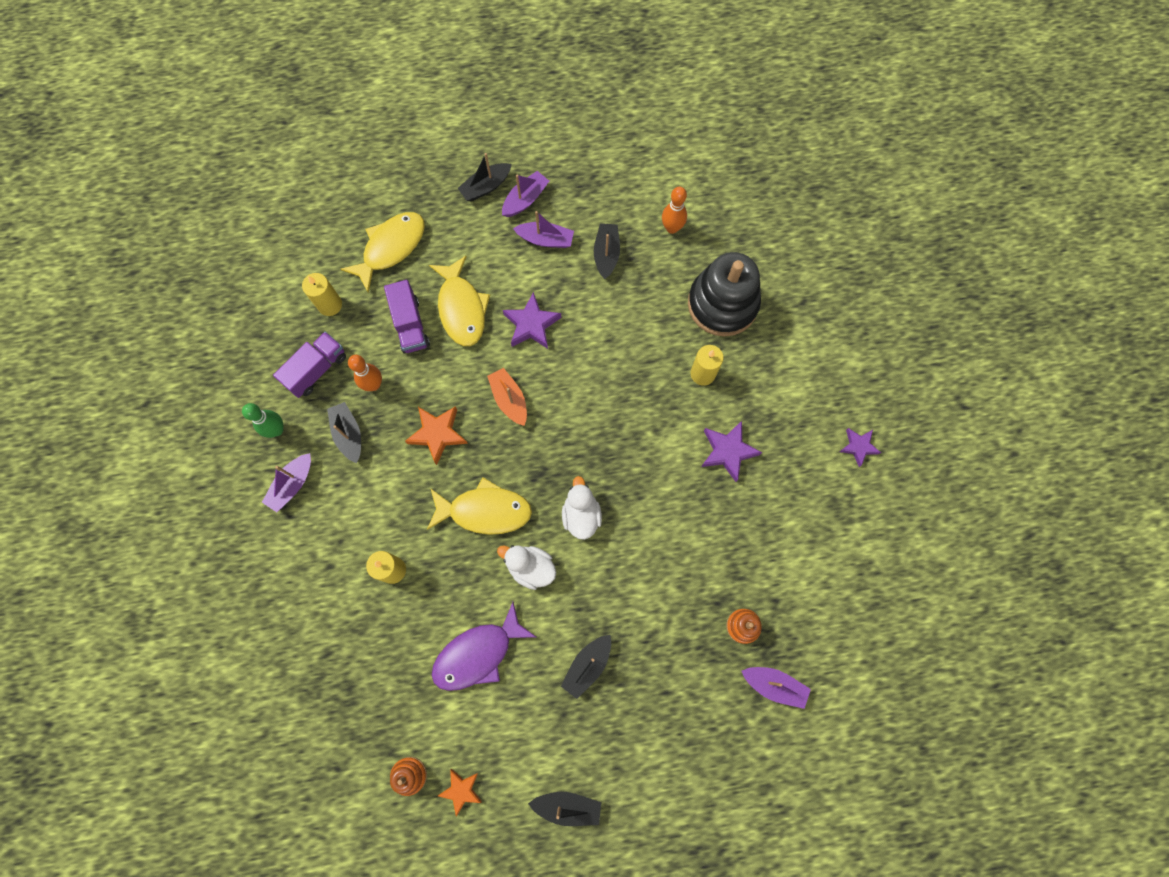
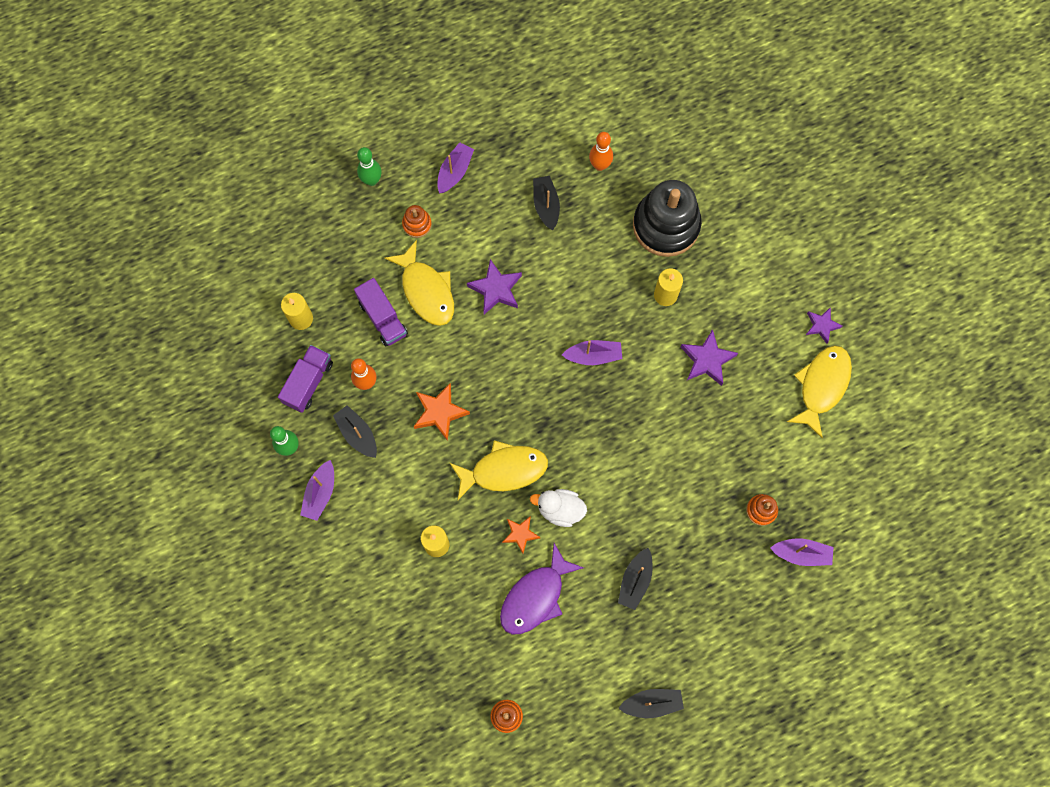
camera: 15 degrees left, 0 degrees up
(391, 248) = (341, 250): yellow fish -> yellow fish (821, 386)
(441, 188) = (371, 180): none -> green bowling pin
(461, 790) = (556, 716): orange star -> orange star (520, 534)
(472, 241) = (417, 224): none -> orange stacking toy
(486, 187) = (413, 168): black boat -> none
(509, 399) = (496, 364): orange boat -> none
(545, 239) = (485, 205): purple boat -> purple boat (593, 356)
(581, 515) = (591, 451): white duck -> none

